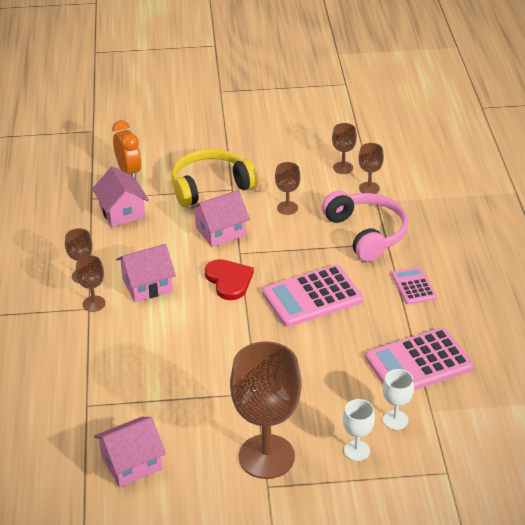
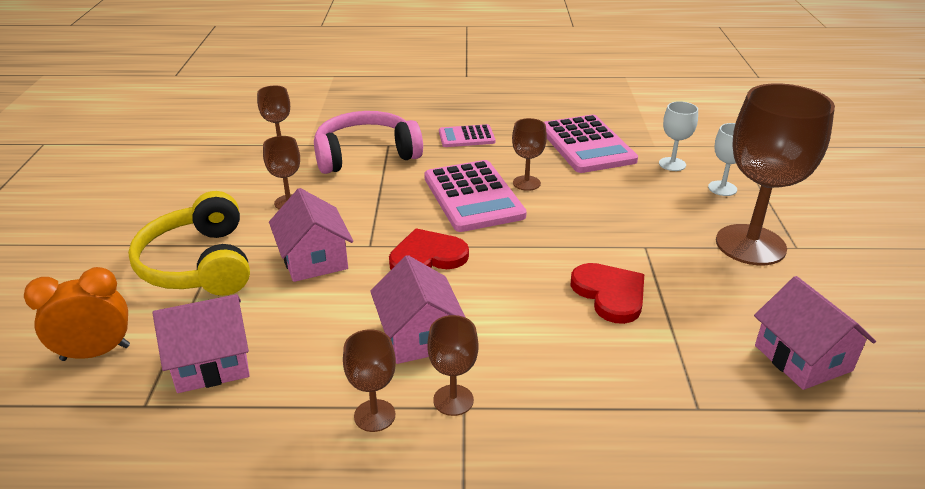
camera: 85 degrees left, 5 degrees down
(194, 370) = (610, 294): none -> red heart
(343, 168) = (228, 159): brown goblet -> brown goblet (526, 183)

